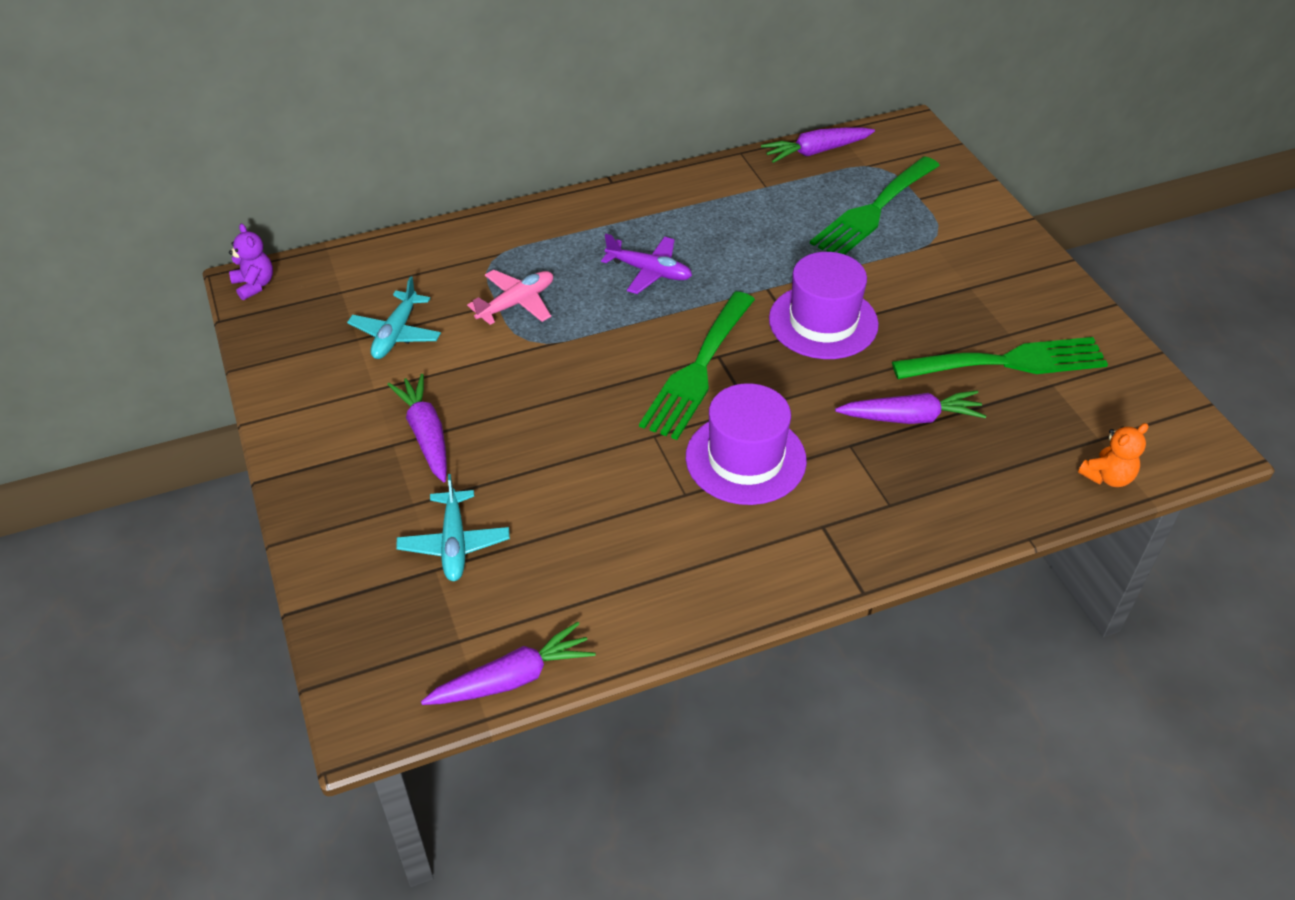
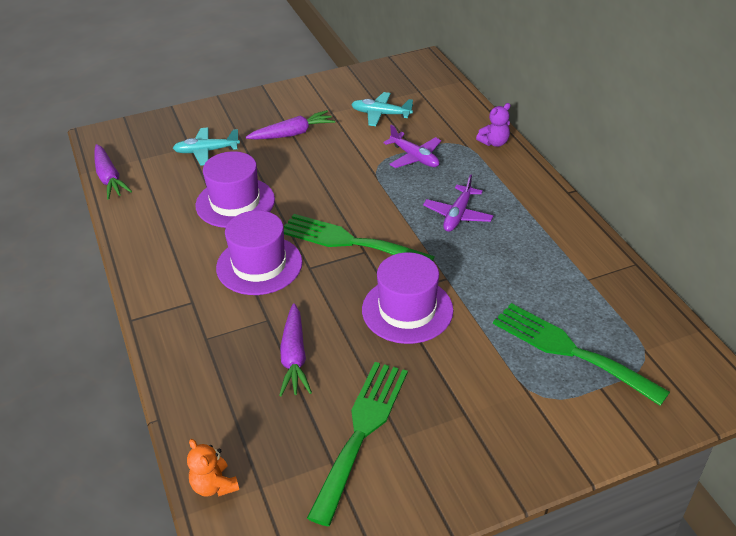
camera: 90 degrees right, 5 degrees down
(254, 285) = (421, 62): purple teddy bear -> purple teddy bear (494, 142)
(516, 303) = (414, 157): pink plane -> purple plane
(602, 495) = (235, 202): none -> purple hat
(816, 152) = (655, 314): purple carrot -> none
(1008, 362) = (361, 431): green fork -> green fork turned 150 degrees counterclockwise

